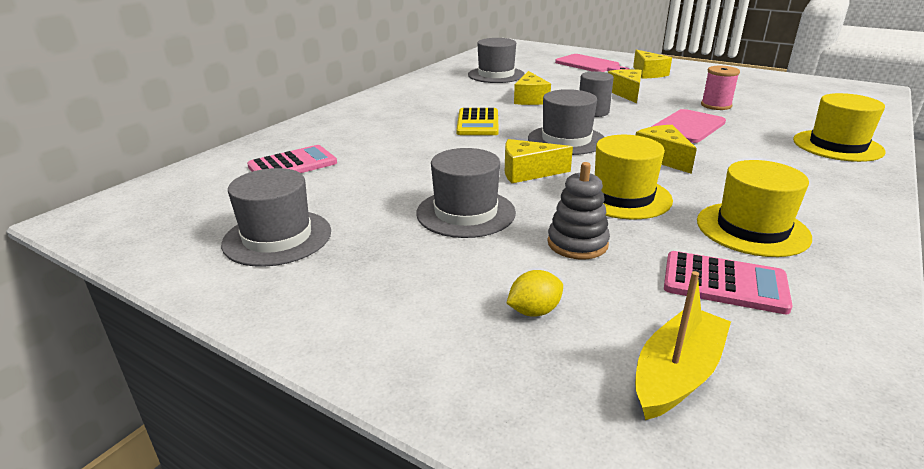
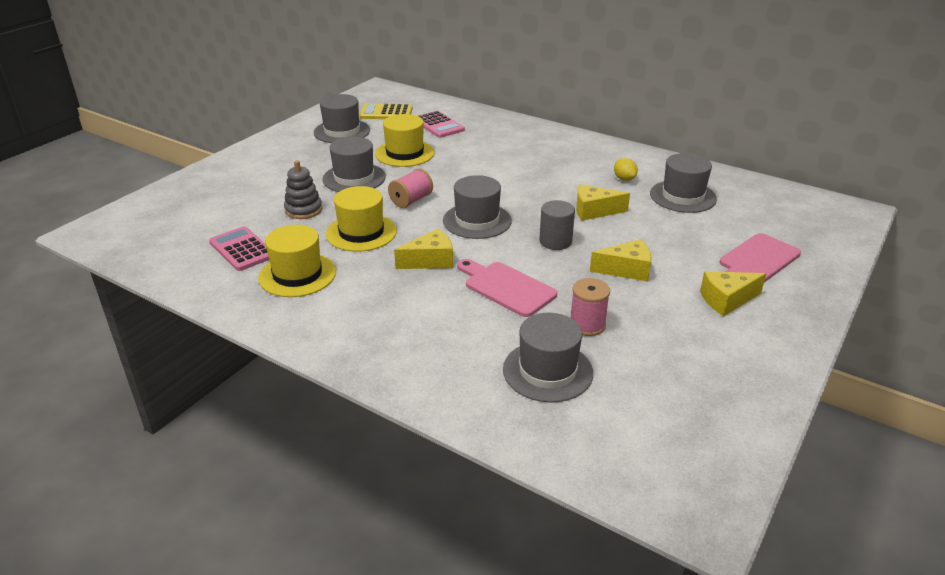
camera: 90 degrees right, 5 degrees up
(478, 123) = (520, 184): yellow calculator -> yellow calculator (386, 113)
(527, 172) = (411, 200): yellow cheese -> pink spool
(534, 311) = (245, 193): yellow lemon -> yellow lemon (624, 179)
(677, 374) = (183, 222): yellow boat -> none
(724, 283) = (242, 249): pink calculator -> pink calculator turned 120 degrees clockwise
(789, 117) = (547, 371): none -> grey hat
(837, 146) = (449, 375): yellow hat -> yellow hat (404, 153)

